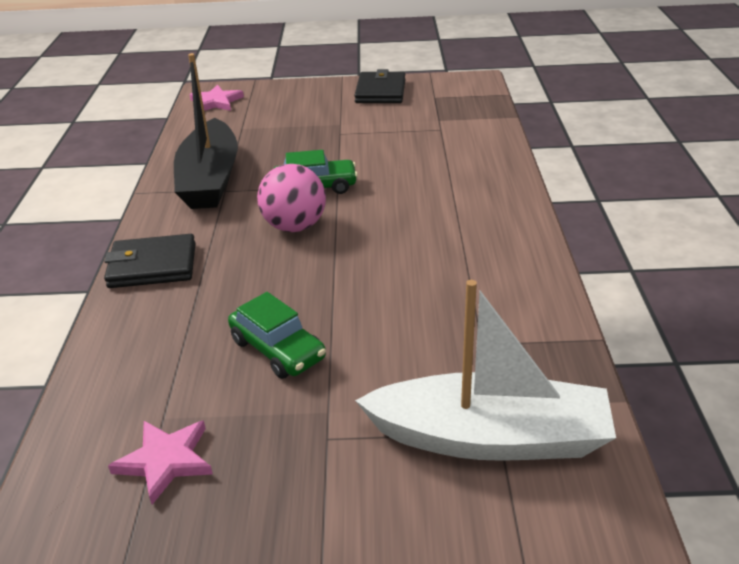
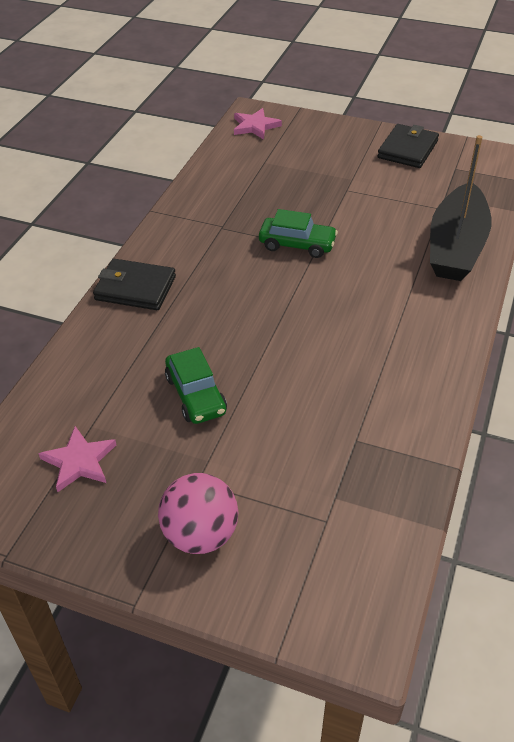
camera: 20 degrees right, 10 degrees up
(210, 179) = (214, 212): black boat -> black boat (456, 246)
(294, 226) = (261, 281): pink ball -> pink ball (200, 534)
(490, 437) = (317, 523): white boat -> none

